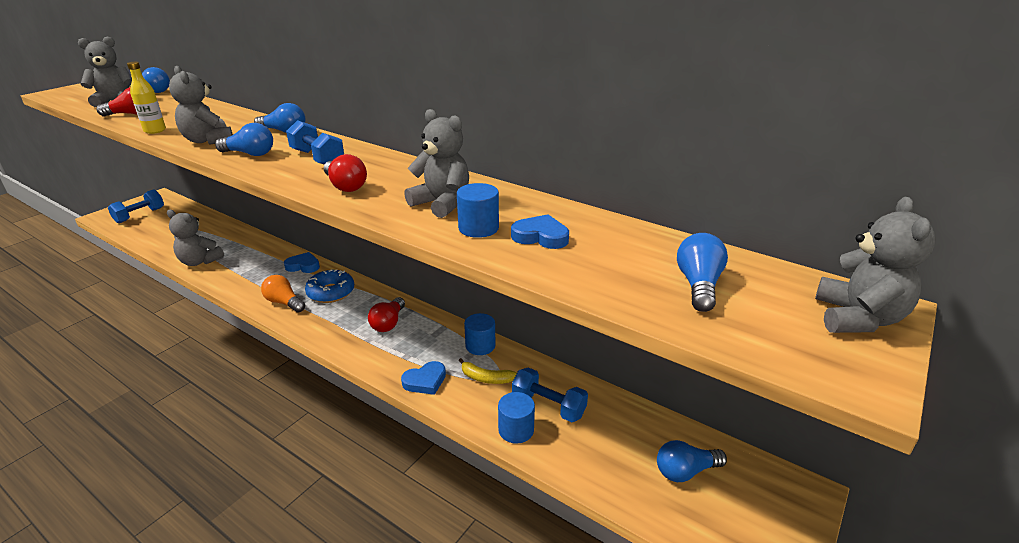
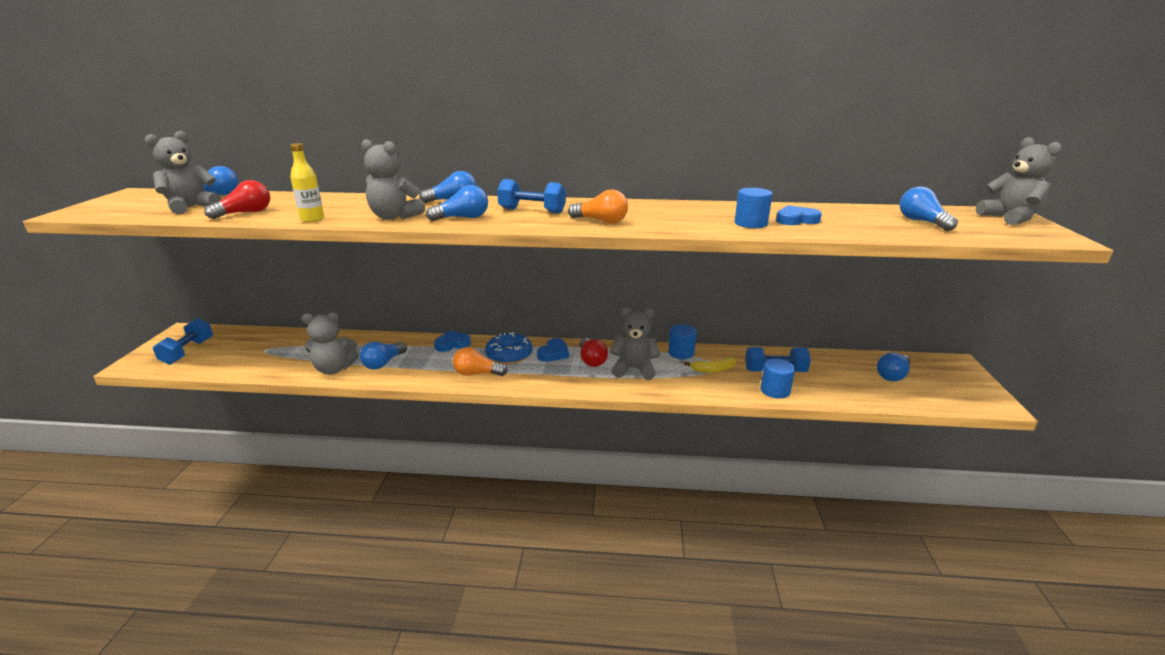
camera: 30 degrees left, 5 degrees down
(235, 268) = (383, 363): none -> blue light bulb
(345, 186) = (601, 221): red light bulb -> orange light bulb
(425, 381) = (675, 385): blue heart -> blue heart (553, 353)
(442, 203) = (695, 217): grey teddy bear -> grey teddy bear (634, 369)

